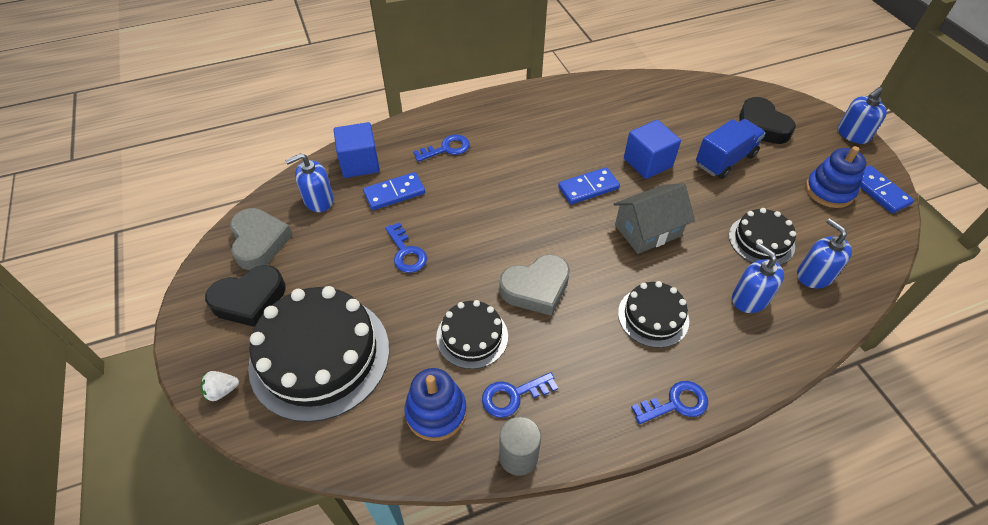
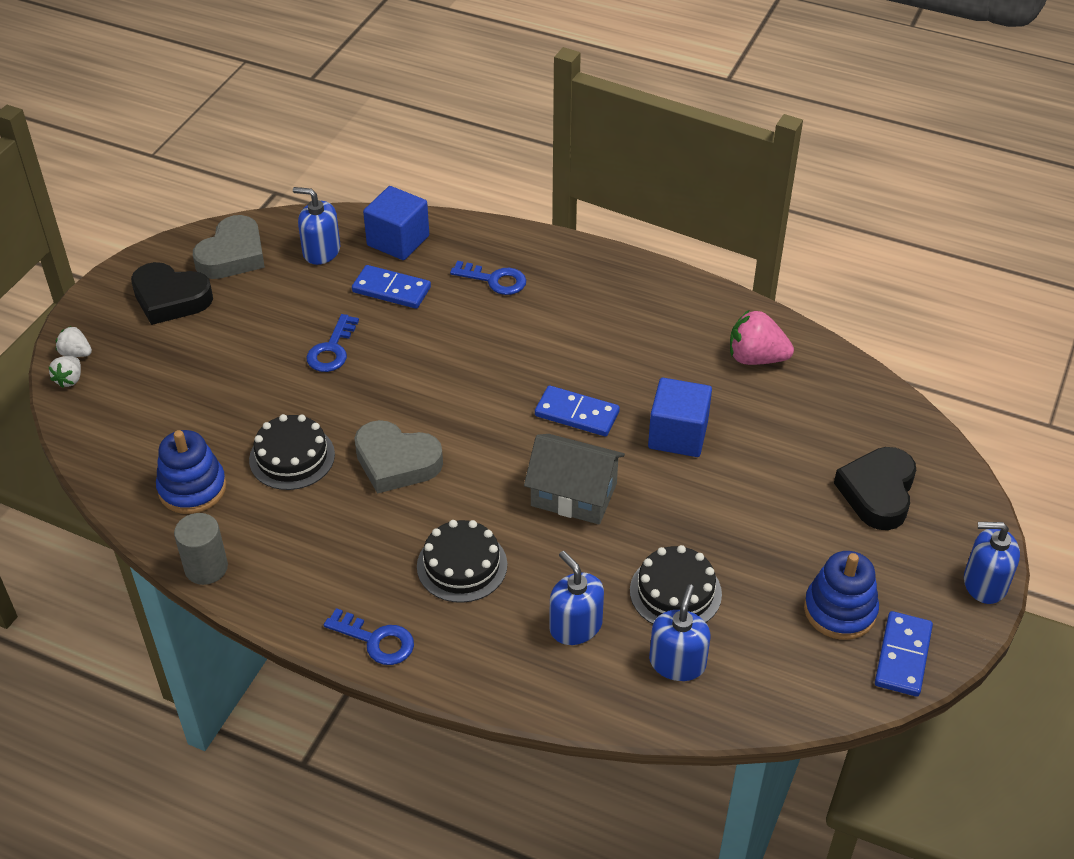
camera: 45 degrees right, 5 degrees down
(241, 413) = (69, 379): none -> white strawberry
(320, 356) = (166, 381): black cake -> none
(513, 396) = (261, 525): blue key -> none
(625, 102) = (756, 358): none -> pink strawberry
(725, 160) = (770, 494): blue truck -> none
(749, 299) = (575, 626): blue soap dispenser -> blue soap dispenser turned 45 degrees counterclockwise

